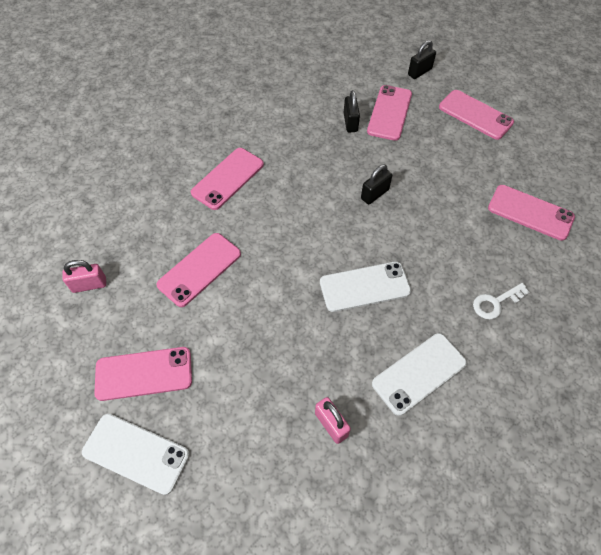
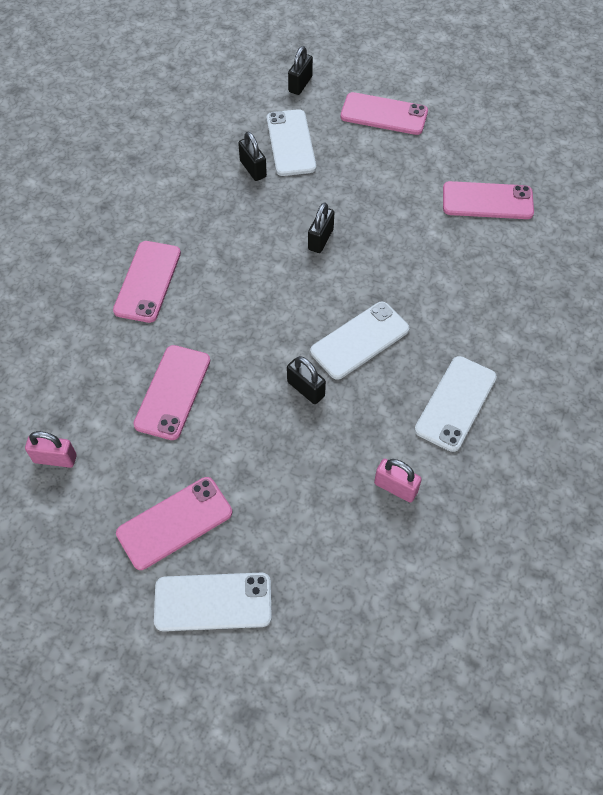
camera: 25 degrees left, 0 degrees up
(89, 285) = (55, 459): pink padlock -> pink padlock turned 45 degrees clockwise
(301, 309) = (306, 389): none -> black padlock
(389, 113) = (290, 143): pink phone -> white phone
(495, 302) = (495, 305): white key -> none

